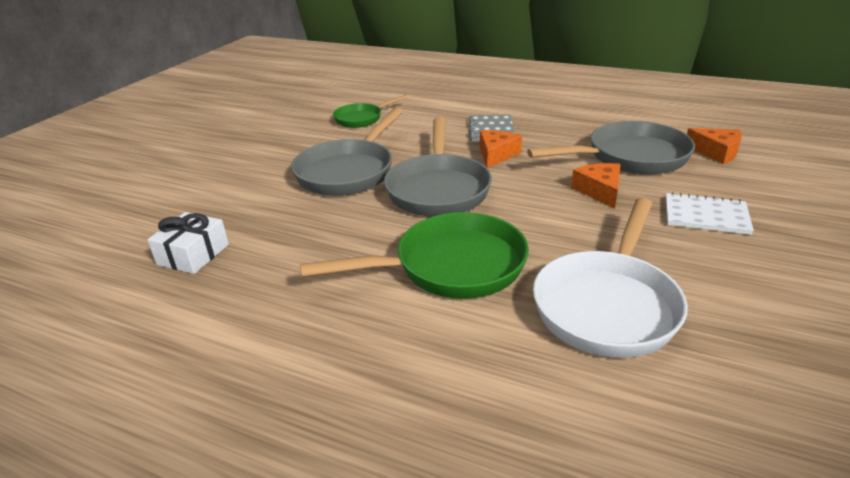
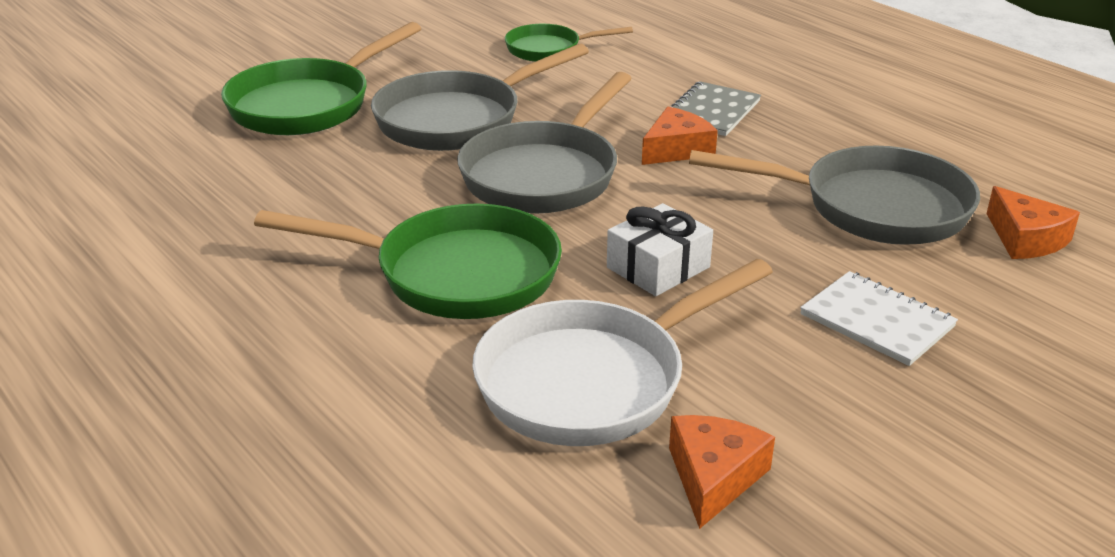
camera: 25 degrees right, 0 degrees up
(193, 254) = (193, 170): white gift -> white gift (658, 267)
(237, 188) = (308, 104): none -> green pan
(599, 191) = (762, 241): orange cheese -> orange cheese (714, 477)

